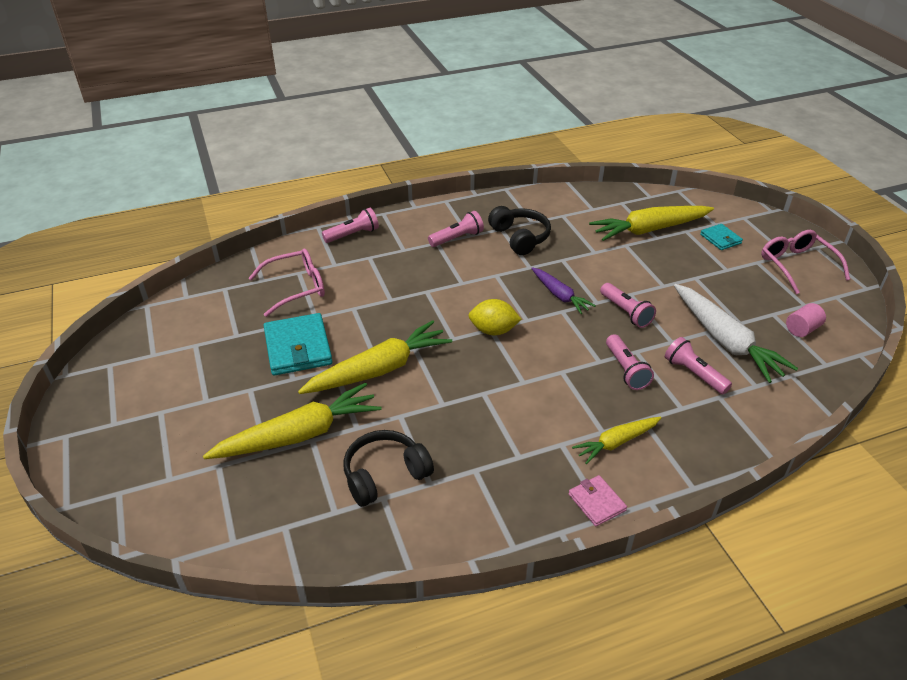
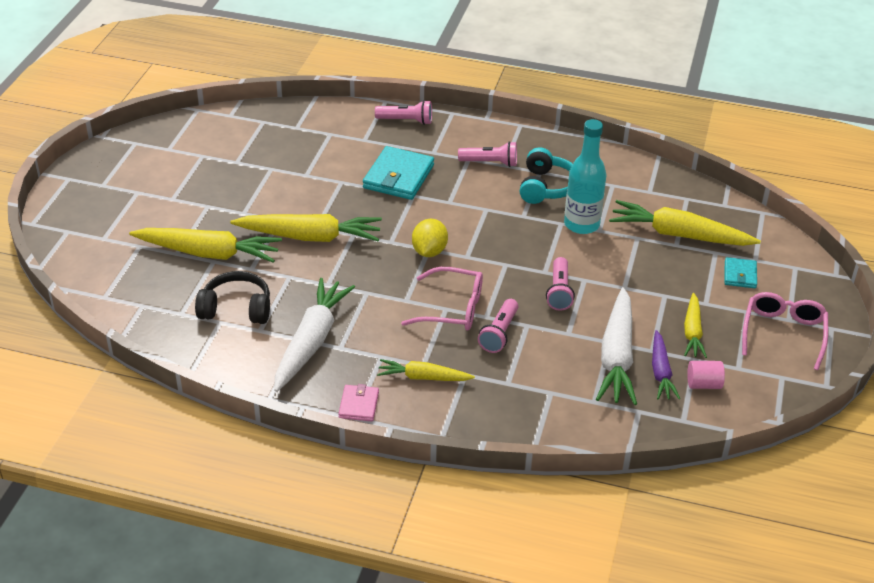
camera: 35 degrees right, 0 degrees up
(296, 288) = (316, 145): pink glasses -> pink glasses (453, 309)
(298, 348) = (269, 192): turquoise wallet -> turquoise wallet (398, 177)
(488, 466) = (311, 341): none -> white carrot
(493, 331) = (429, 251): yellow lemon -> yellow lemon turned 60 degrees clockwise
(520, 238) = (546, 187): black headphones -> turquoise headphones
(559, 295) = (519, 251): purple carrot -> purple carrot (661, 372)
(578, 253) = (581, 224): none -> turquoise bottle
(694, 374) = (552, 365): pink flashlight -> none
(746, 294) = (692, 332): none -> yellow carrot

